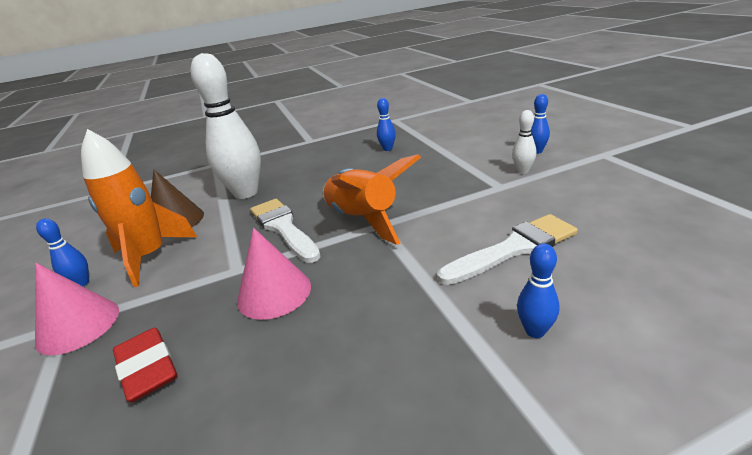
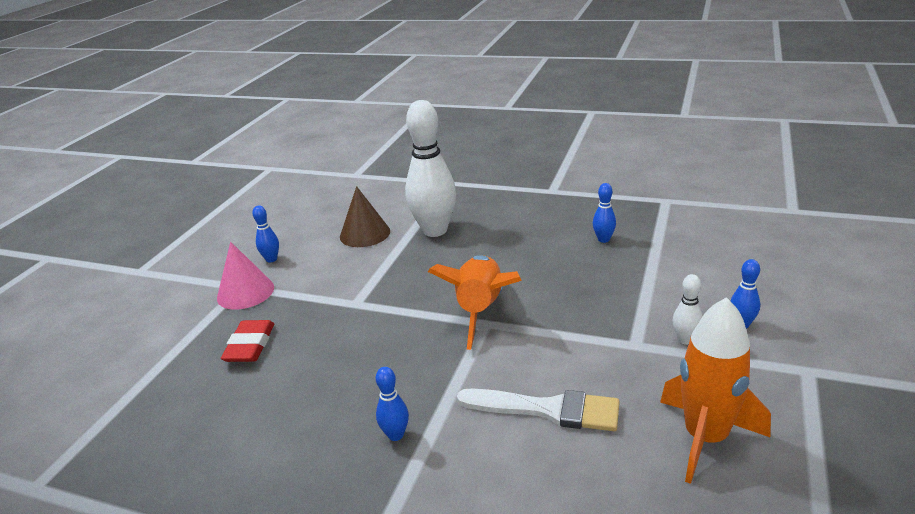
camera: 40 degrees right, 0 degrees up
(150, 256) = (322, 259): orange rocket -> orange rocket (705, 438)
(274, 292) = (356, 337): pink cone -> none
(283, 228) = (420, 283): white brush -> none
(535, 331) = (462, 476): blue bowling pin -> blue bowling pin (396, 435)

